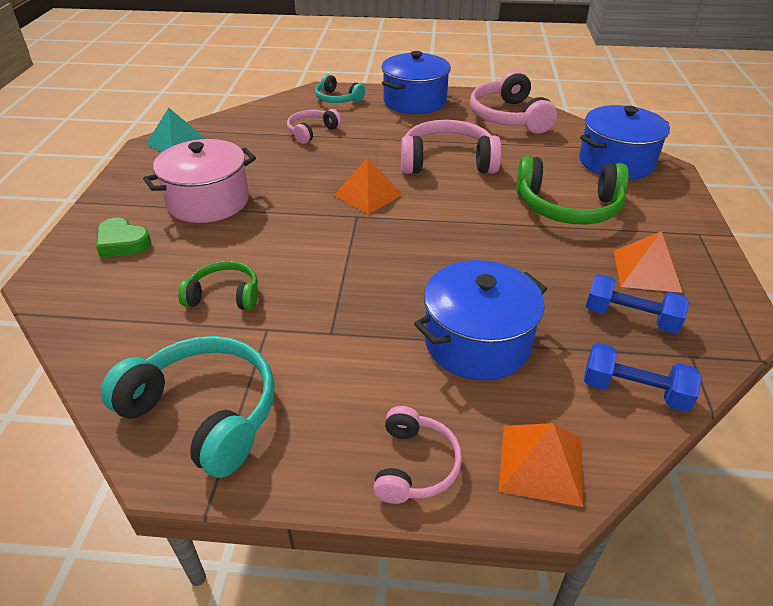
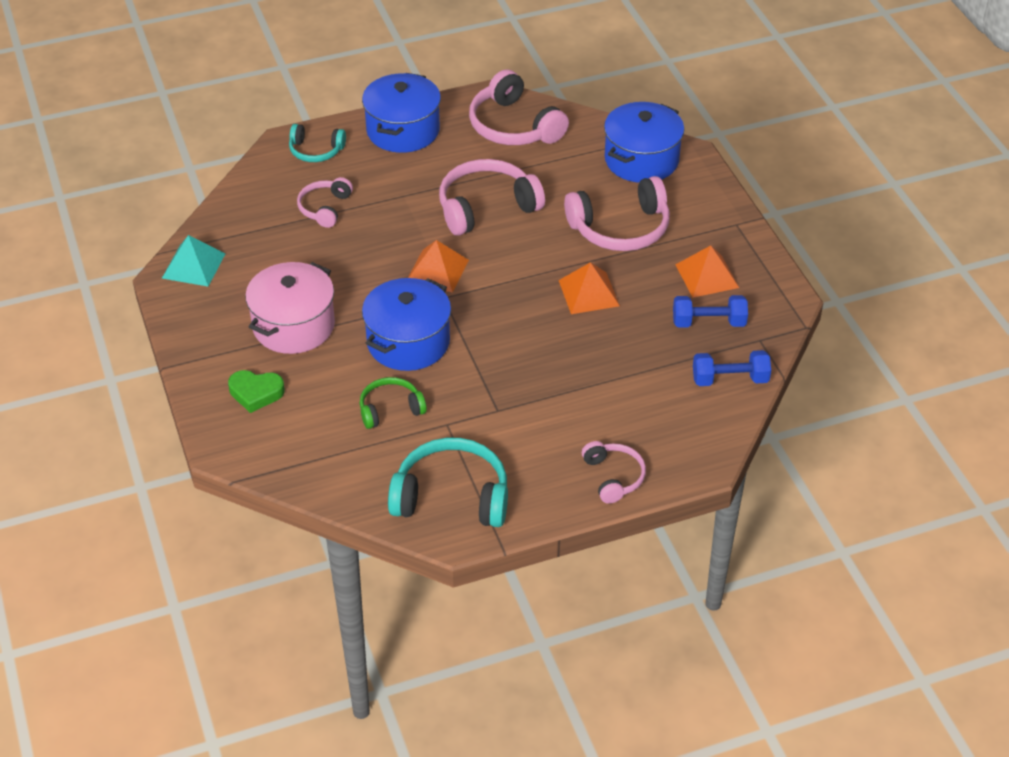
camera: 25 degrees left, 5 degrees up
(477, 342) = (609, 380): blue pot -> blue pot (408, 342)
(541, 463) = (690, 448): orange pyramid -> orange pyramid (588, 293)
(568, 207) = (620, 229): green headphones -> pink headphones

